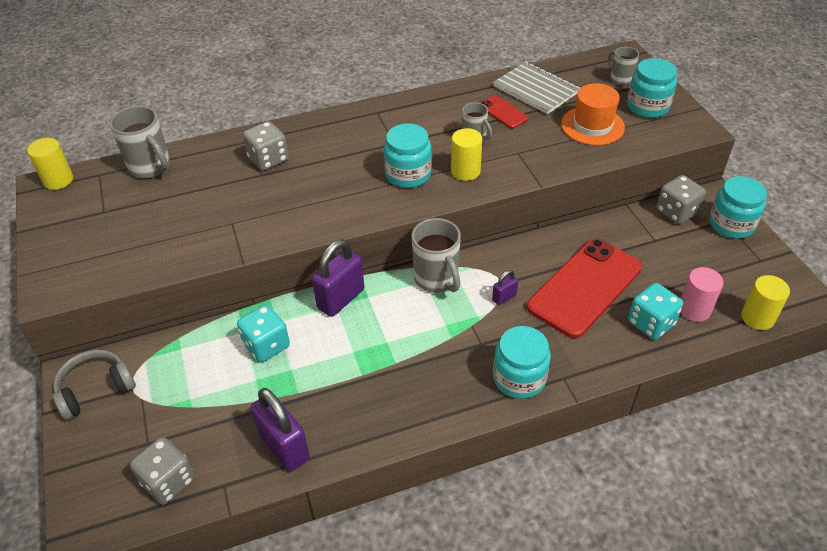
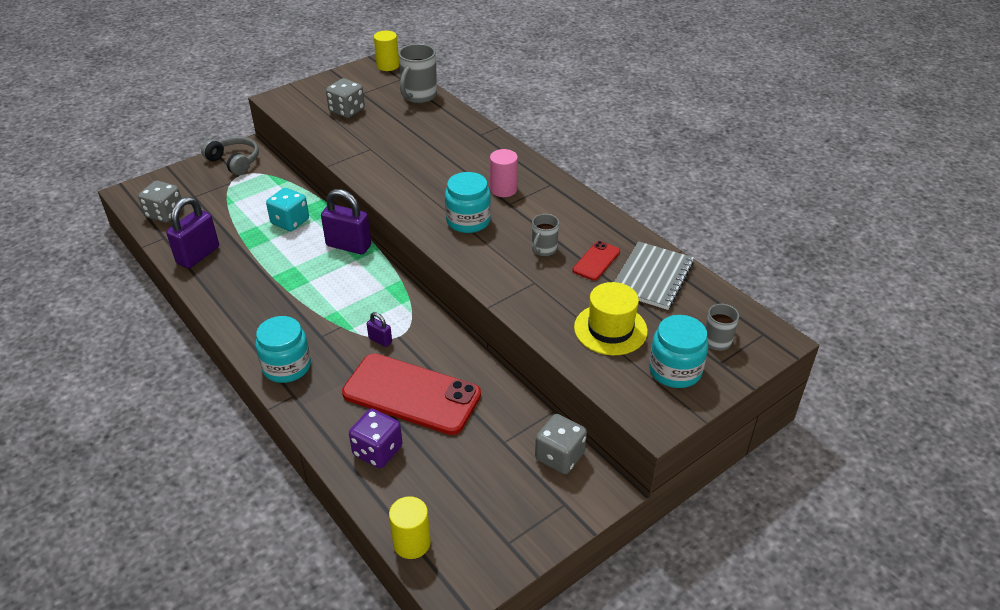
camera: 70 degrees right, 5 degrees down
(268, 159) = (453, 144): grey dice -> grey dice (347, 111)
(437, 279) = (389, 294): grey mug -> none
(465, 171) = (488, 253): yellow cylinder -> none
(592, 126) = (610, 329): orange hat -> yellow hat
(651, 323) = (377, 451): turquoise dice -> purple dice
(694, 309) = (407, 485): pink cylinder -> pink cylinder (503, 189)
(731, 224) = (560, 510): turquoise jar -> none

